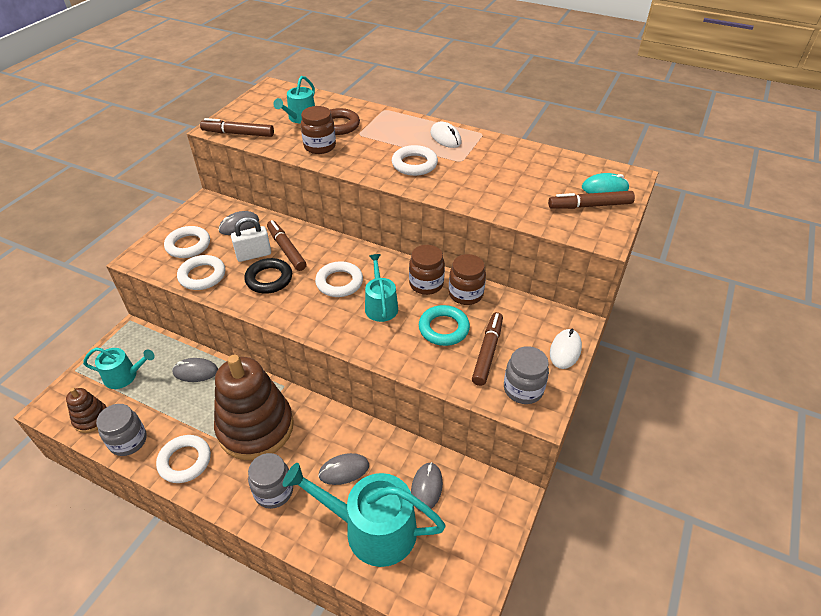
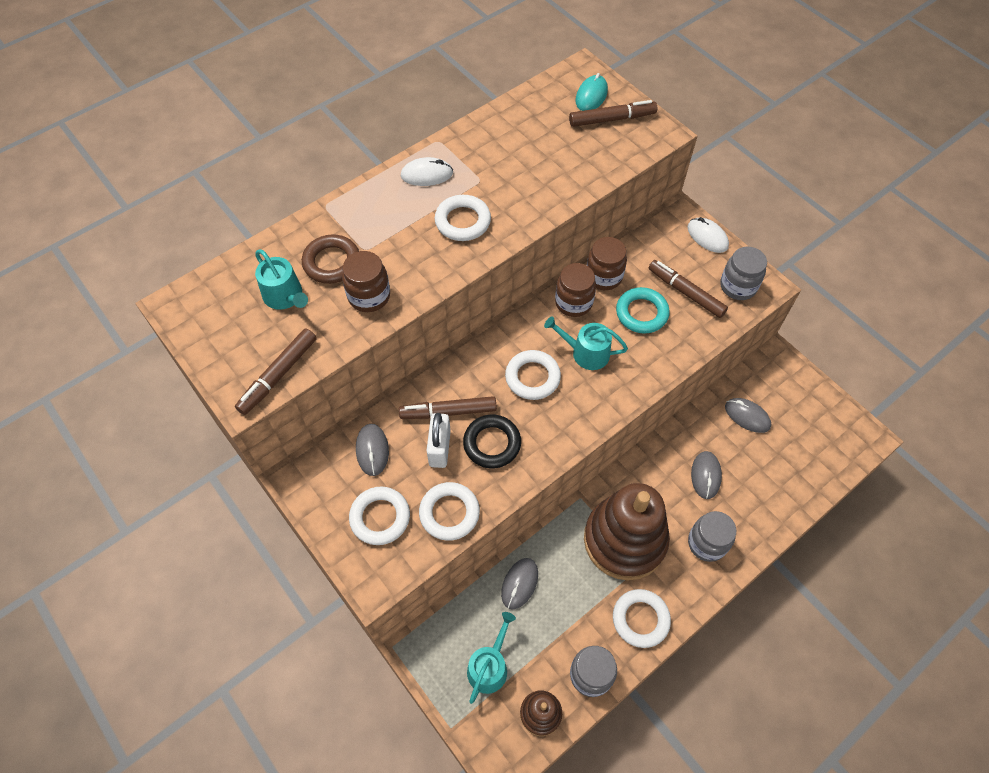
camera: 65 degrees left, 15 degrees up
(371, 528) = (772, 474): turquoise watering can -> none
(590, 206) = (612, 119): brown marker -> brown marker turned 120 degrees counterclockwise

